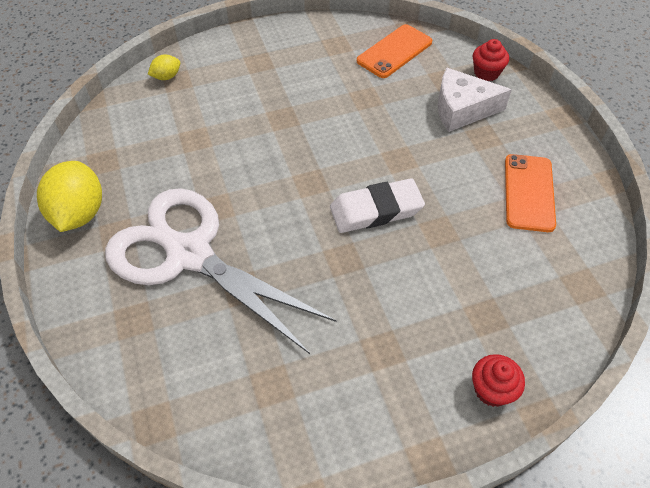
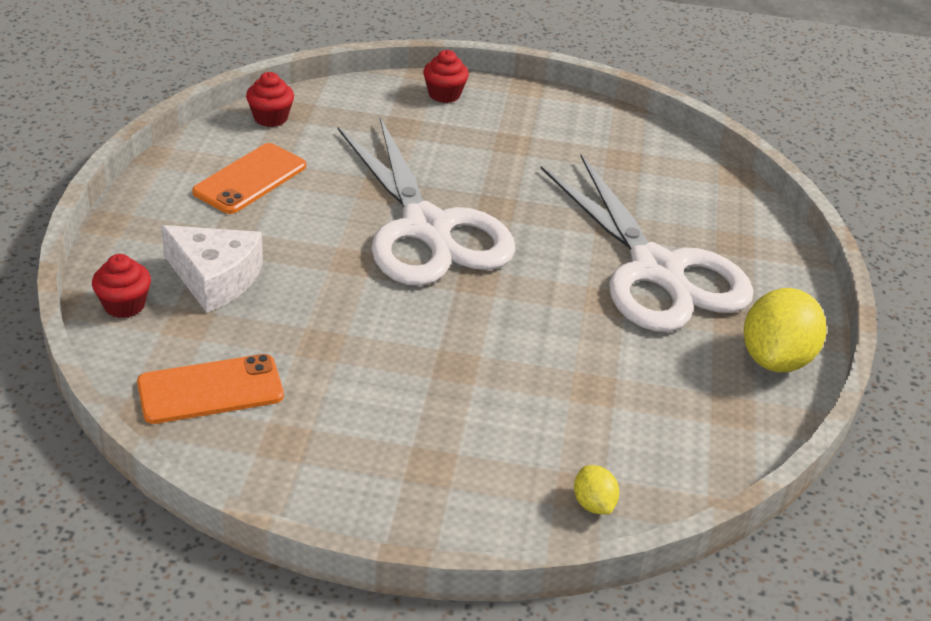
camera: 155 degrees left, 15 degrees down
(166, 77) = (593, 504): yellow lemon -> yellow lemon turned 75 degrees clockwise
(376, 210) = (426, 228): white eraser -> white scissors
(588, 264) = (270, 118): none -> red cupcake

